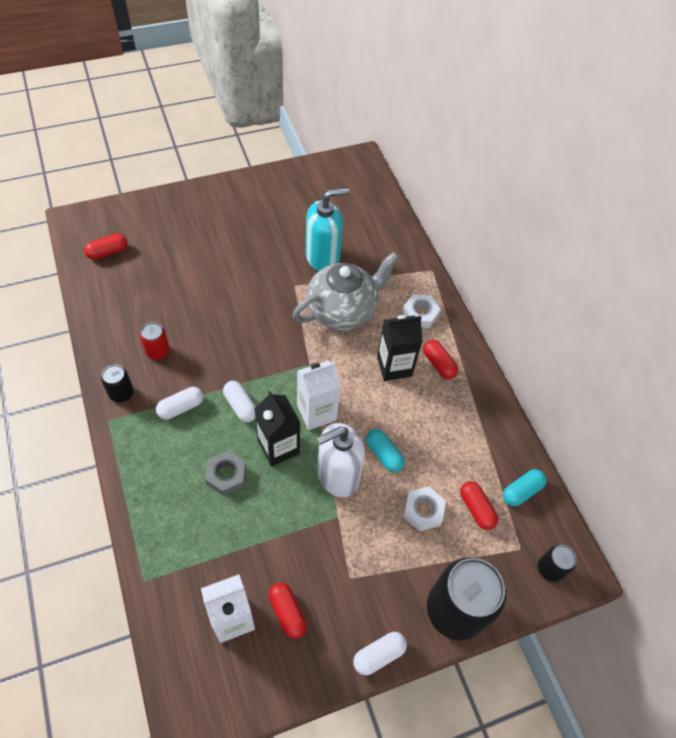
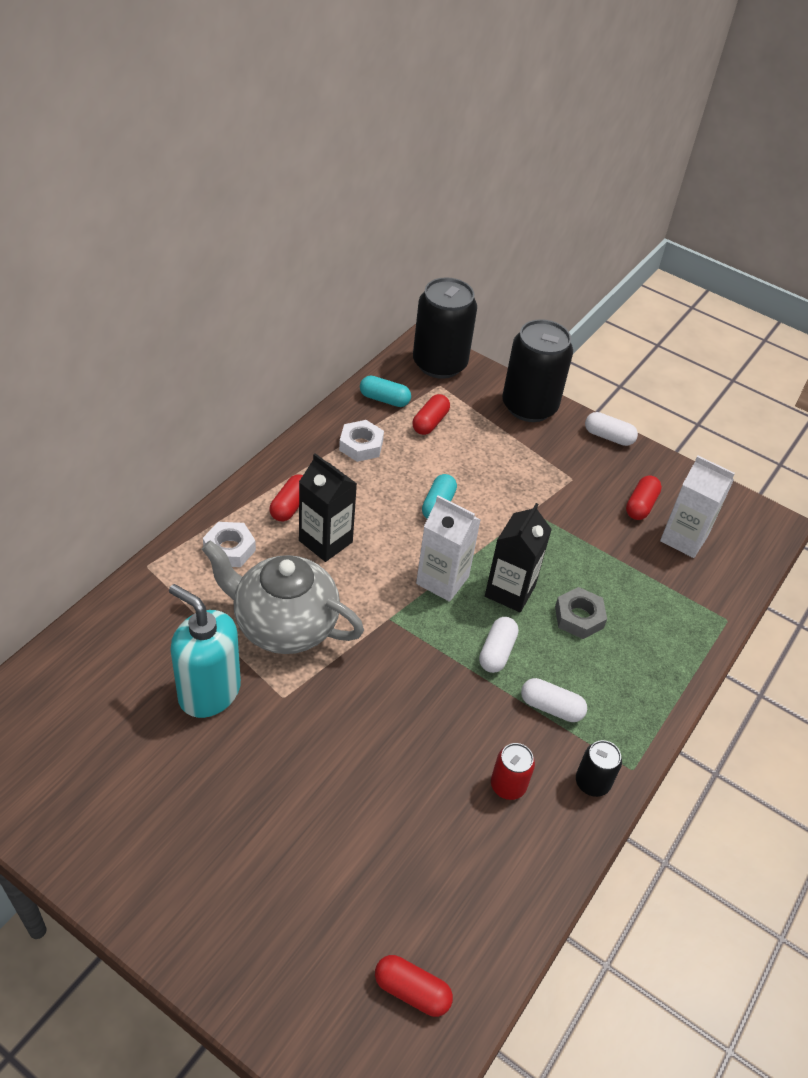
camera: 125 degrees left, 10 degrees down
(337, 476) = (493, 530): white soap dispenser -> none
(423, 511) = (466, 456): white nut -> white nut (361, 445)
(550, 569) = (439, 364): black can -> black can, size x2.12

